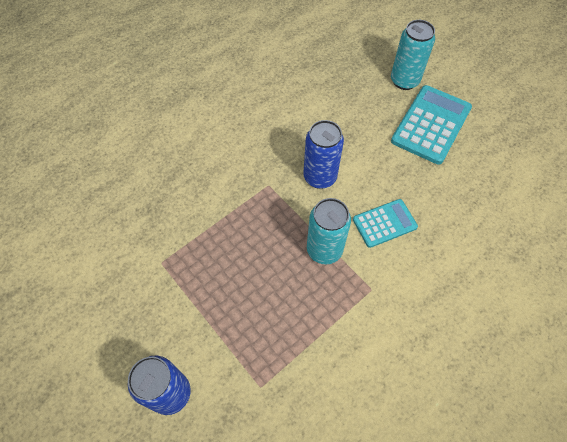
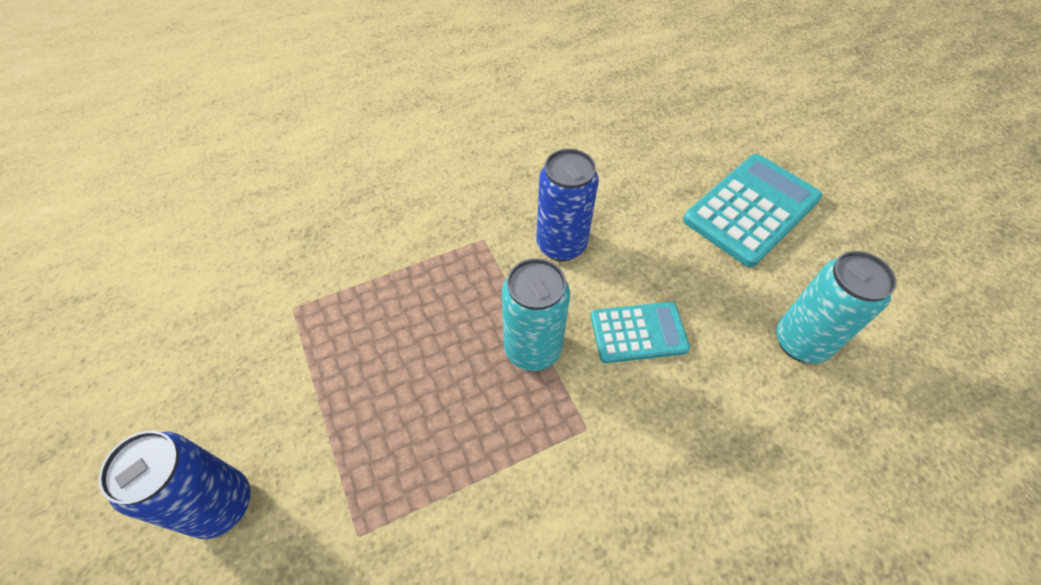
camera: 15 degrees right, 5 degrees down
(404, 81) = (727, 144): turquoise can -> turquoise can (801, 342)

